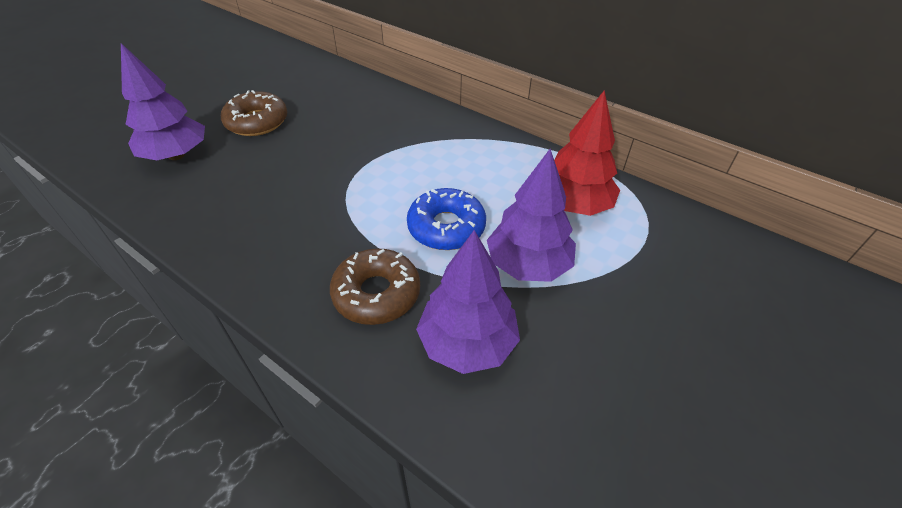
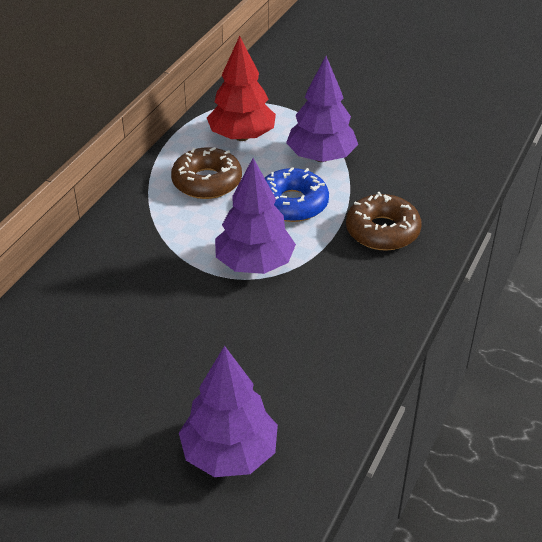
camera: 100 degrees left, 5 degrees down
(257, 122) = (139, 396): brown donut -> brown donut (207, 182)
(467, 343) = (407, 180): purple tree -> purple tree (254, 264)

